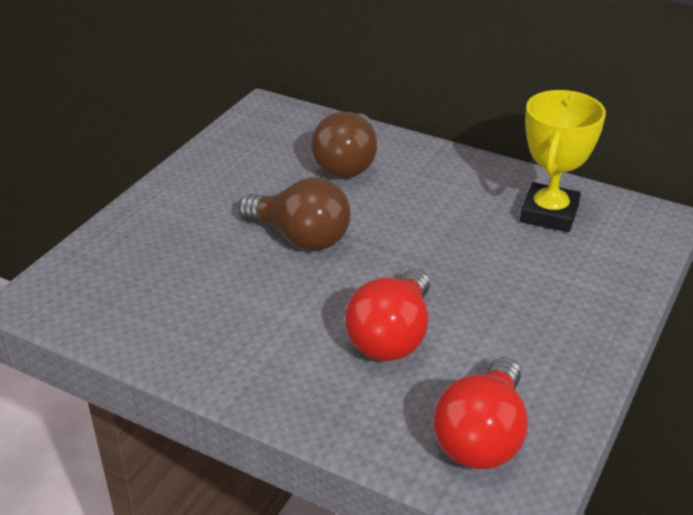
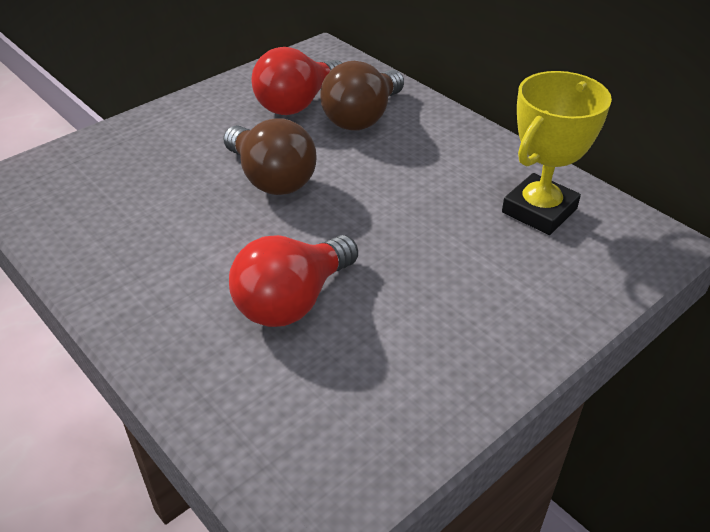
camera: 20 degrees right, 5 degrees up
(482, 437) = (315, 438): red light bulb -> red light bulb (297, 104)

